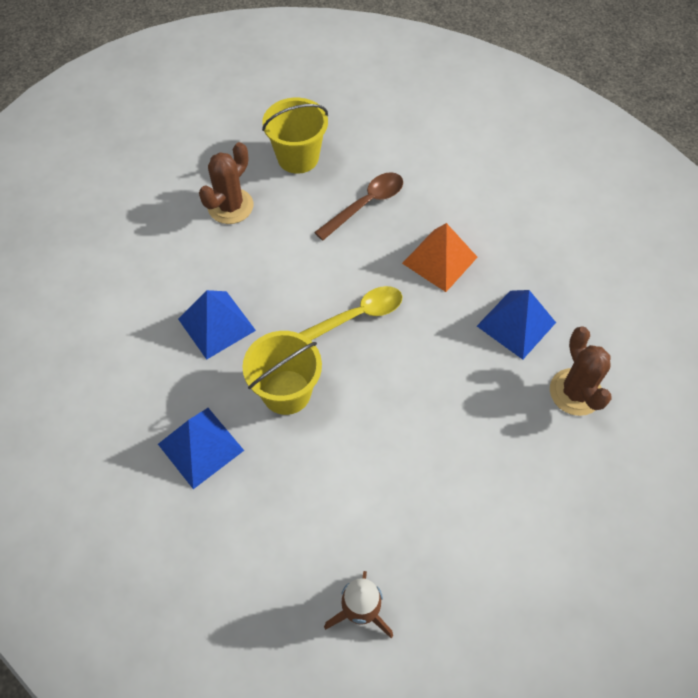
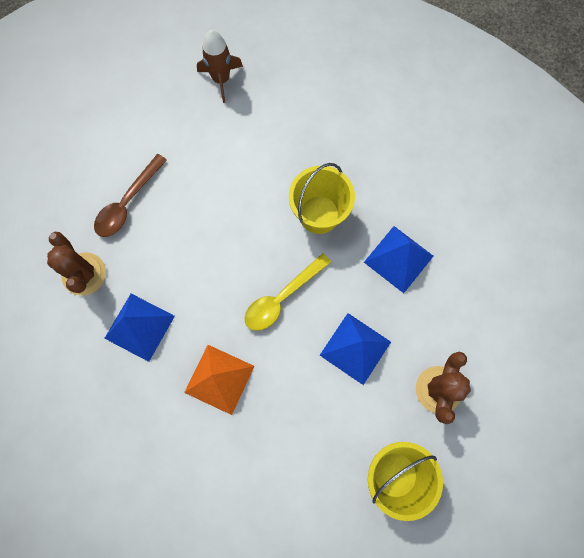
camera: 165 degrees right, 15 degrees up
(200, 447) = (368, 156): blue pyramid -> blue pyramid (355, 348)
(366, 204) = (306, 429): brown spoon -> brown spoon (127, 203)

